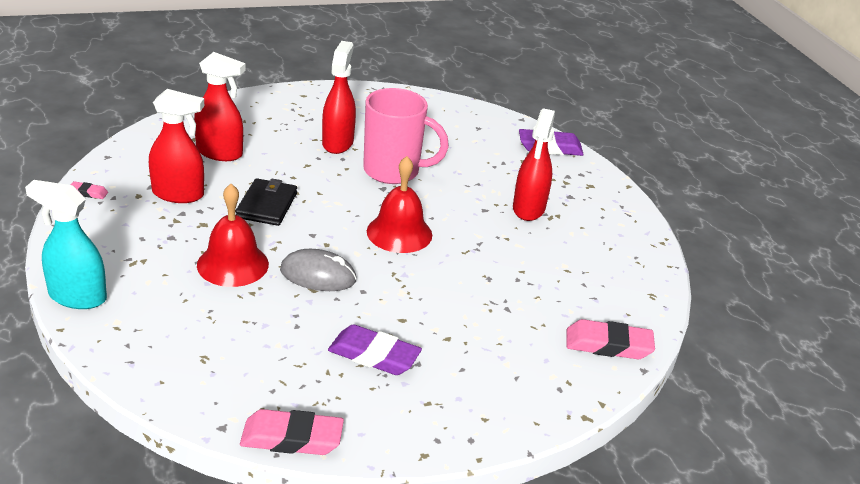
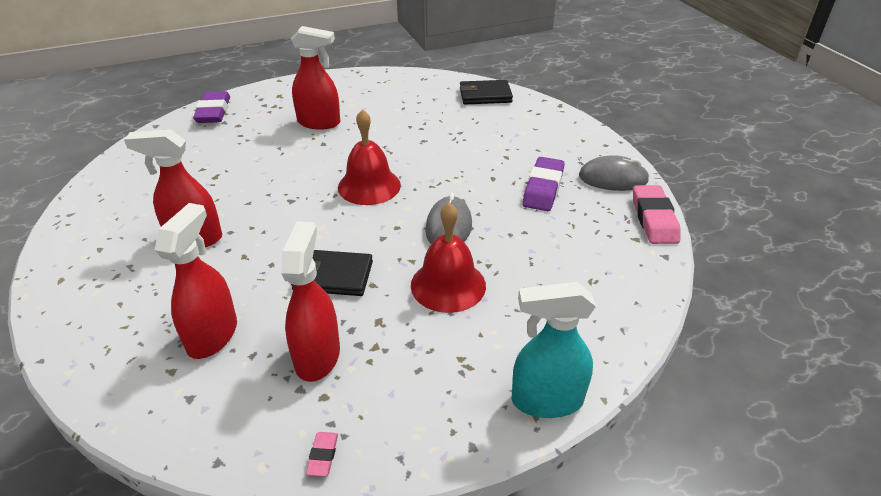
camera: 90 degrees left, 5 degrees up
(77, 297) = (546, 400): turquoise spray bottle -> turquoise spray bottle turned 75 degrees clockwise
(385, 424) = (613, 178): none -> grey mouse
(393, 171) = (258, 195): pink mug -> none
(608, 345) = (485, 95): pink eraser -> black wallet

